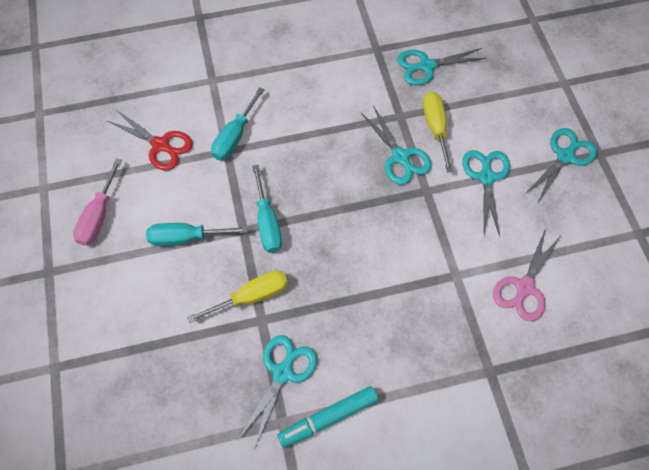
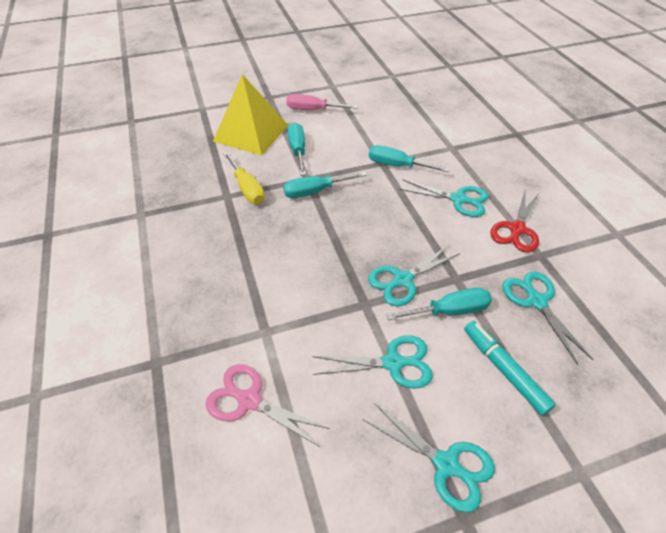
camera: 85 degrees right, 15 degrees down
(135, 294) = (251, 133): none -> yellow pyramid
(161, 145) = (378, 129): red scissors -> red scissors (517, 229)
(283, 372) = (180, 211): turquoise scissors -> turquoise scissors (459, 199)
(328, 418) = (137, 240): turquoise marker -> turquoise marker (504, 370)
(435, 128) = (449, 311): yellow screwdriver -> turquoise screwdriver

